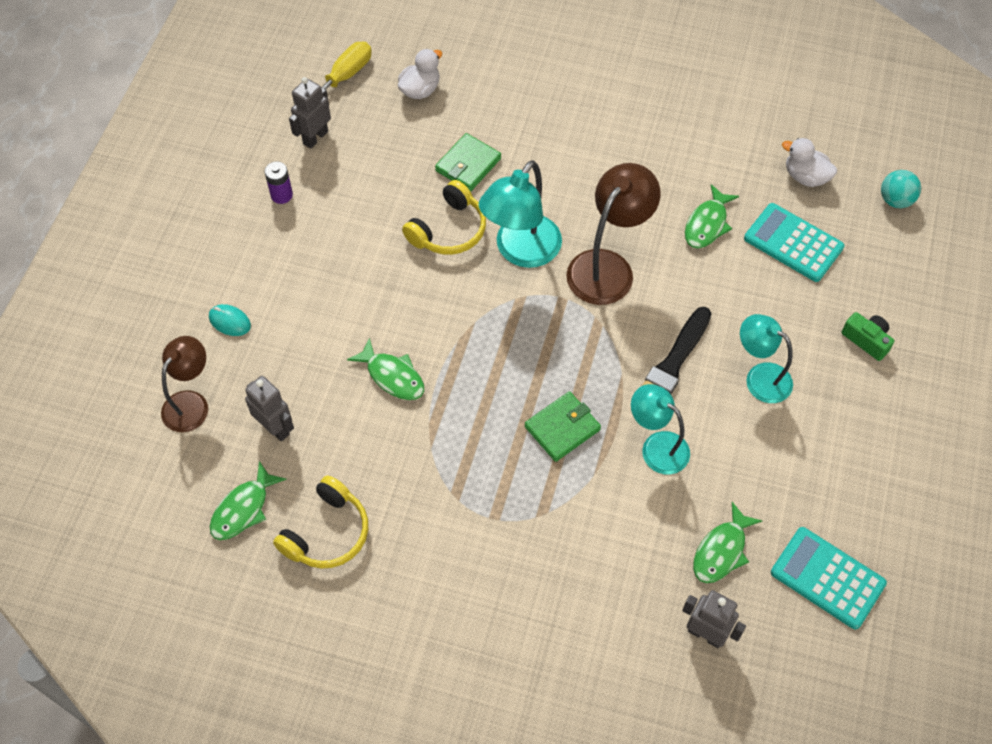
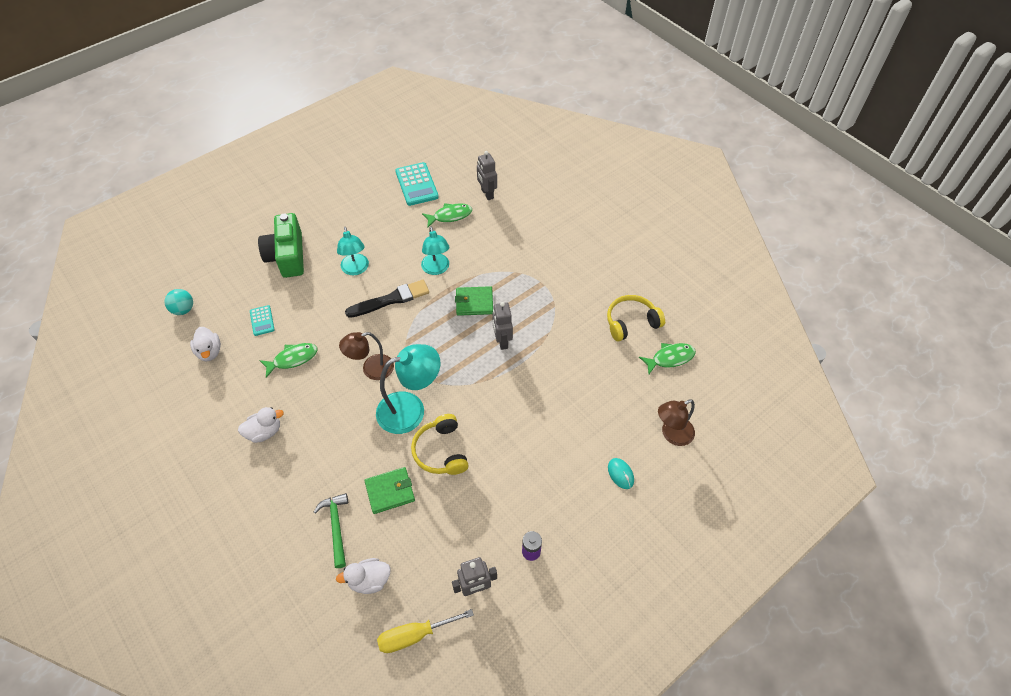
camera: 145 degrees left, 5 degrees down
(275, 428) = (628, 390): grey robot -> grey robot (502, 341)
(392, 376) = (543, 380): green fish -> none
(448, 230) = (441, 451): yellow headphones -> yellow headphones turned 90 degrees counterclockwise
(491, 109) = (336, 527): none -> green hammer
(607, 266) = (371, 369): brown lamp -> brown lamp, size x0.67
(651, 141) = (264, 432): none -> white duck
(793, 243) = (262, 320): turquoise calculator -> turquoise calculator, size x0.55
(866, 340) = (287, 256): green camera -> green camera, size x2.00

